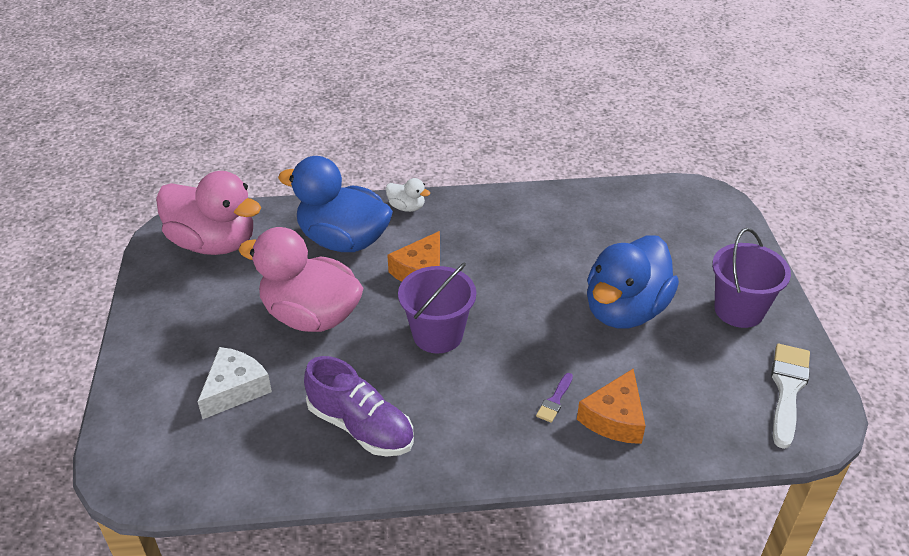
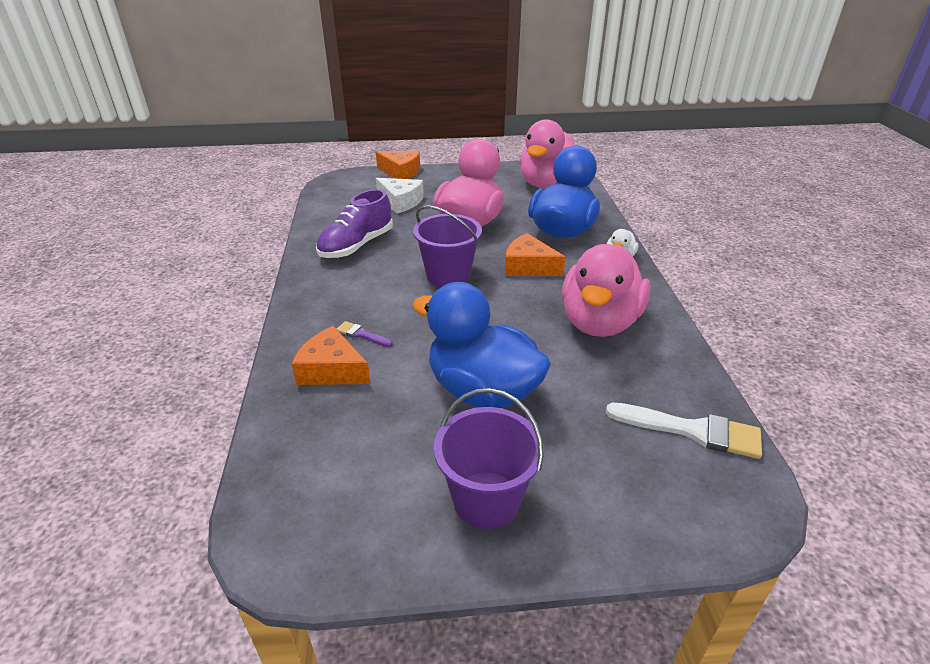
camera: 90 degrees right, 5 degrees down
(123, 396) = (401, 172): none -> orange cheese
(519, 233) = (599, 322): none -> pink duck
(787, 389) = (339, 525): white brush -> white brush (692, 431)

